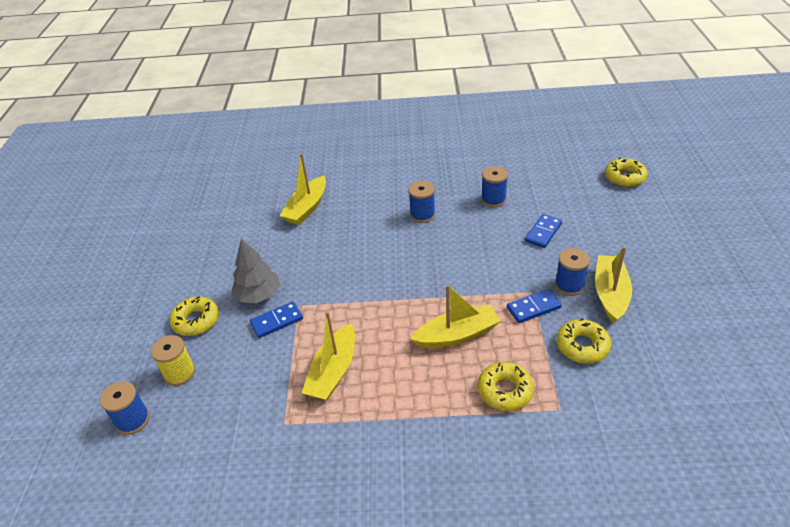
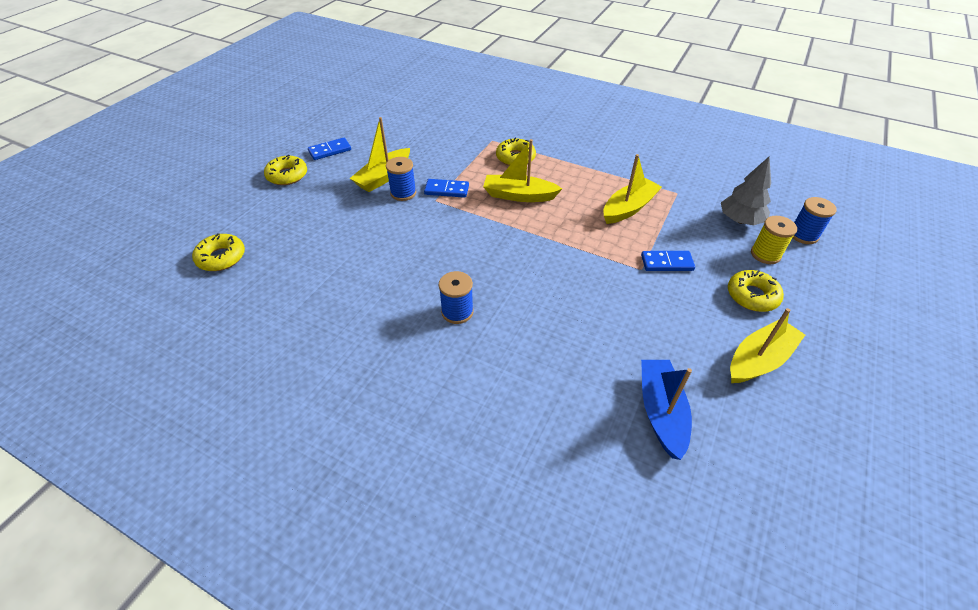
camera: 155 degrees left, 5 degrees up
(258, 295) = (681, 296): grey tree -> grey tree (740, 220)
(259, 216) = (661, 412): none -> blue boat
(307, 208) = (589, 393): yellow boat -> yellow boat (759, 359)
(493, 200) = (368, 294): blue spool -> none
(543, 232) = (368, 239): blue domino -> blue domino (330, 151)
(582, 346) = (442, 159): yellow donut -> yellow donut (287, 175)

